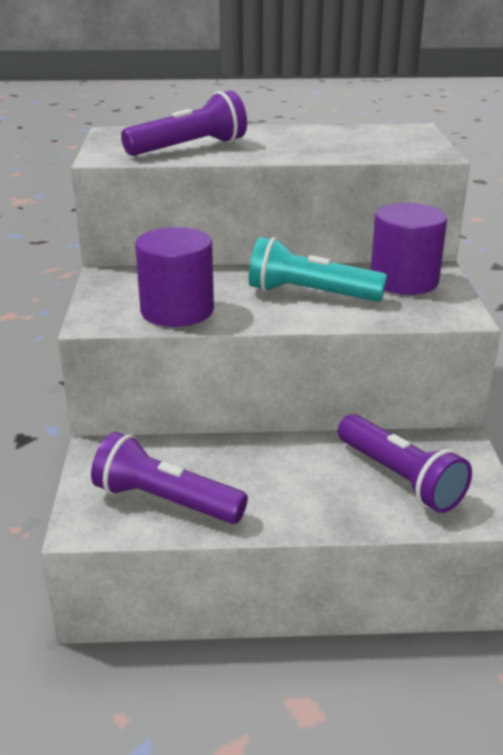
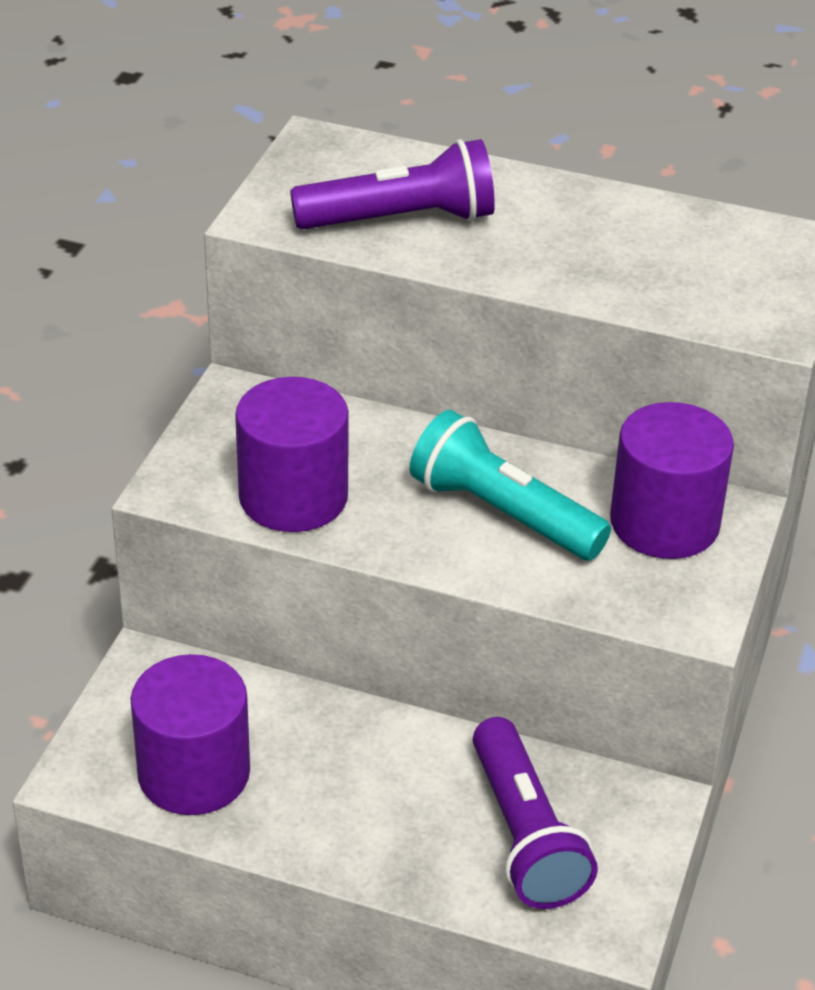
camera: 20 degrees right, 10 degrees up
(165, 501) = (194, 773): purple flashlight -> purple cylinder

